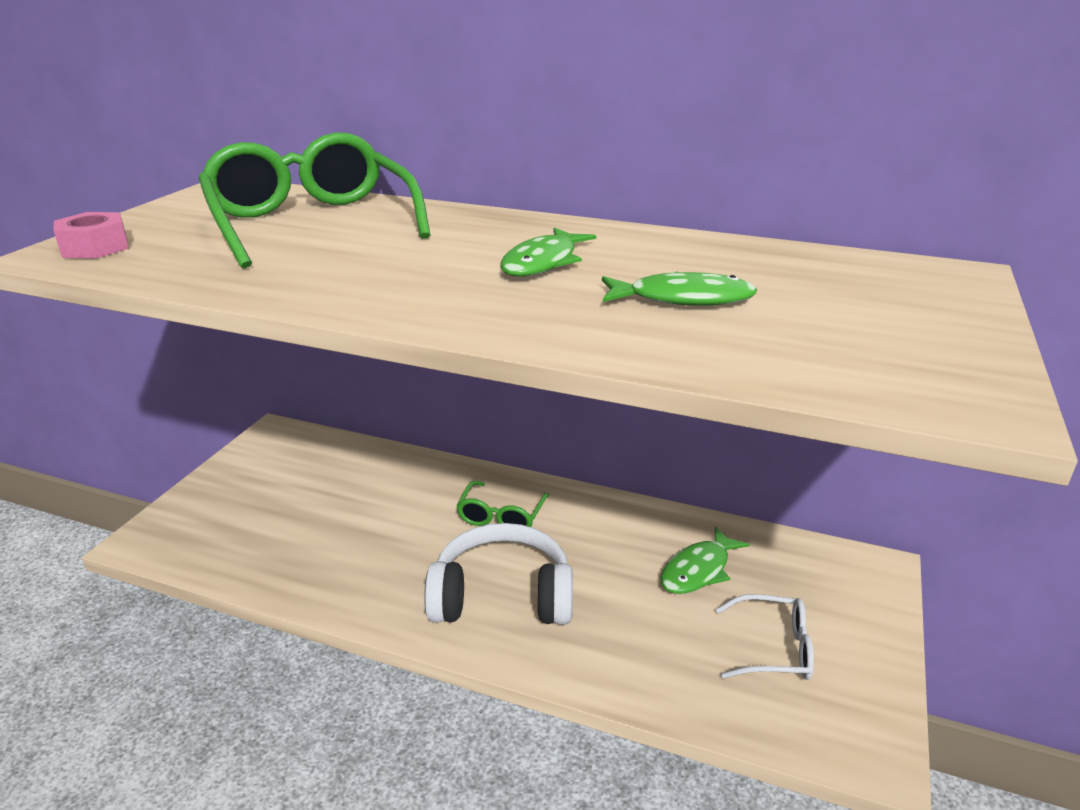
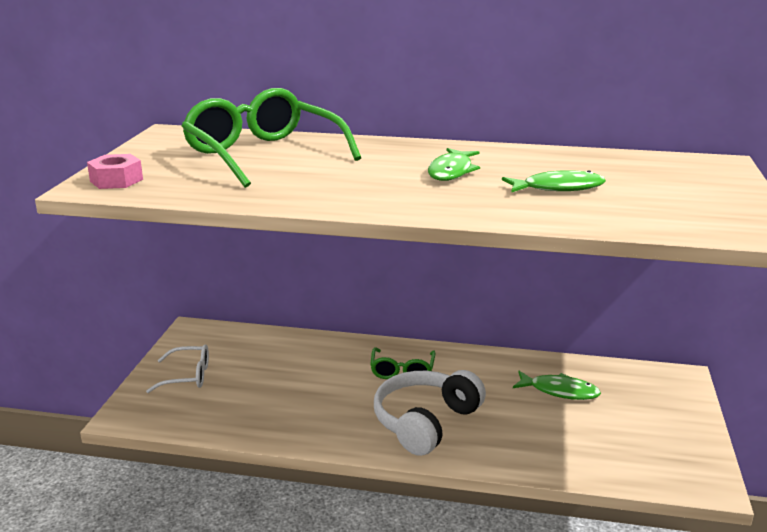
camera: 10 degrees left, 5 degrees down
(502, 596) = (425, 422): white headphones -> white headphones turned 45 degrees counterclockwise
(698, 570) = (559, 391): green fish -> green fish turned 105 degrees counterclockwise
(773, 649) = (627, 433): white glasses -> white glasses (187, 376)

